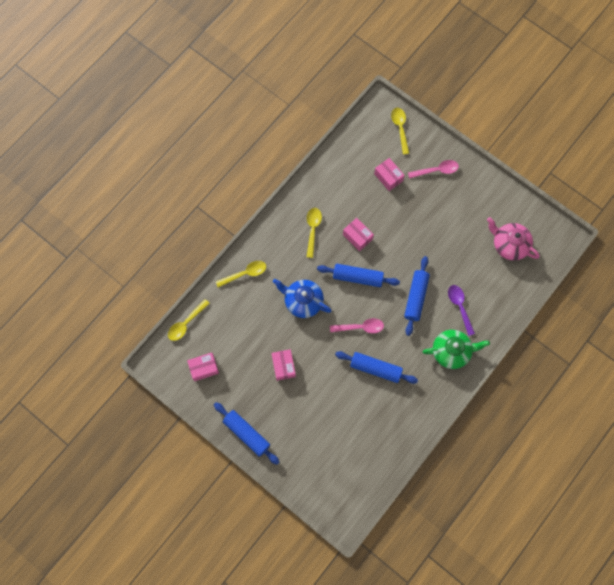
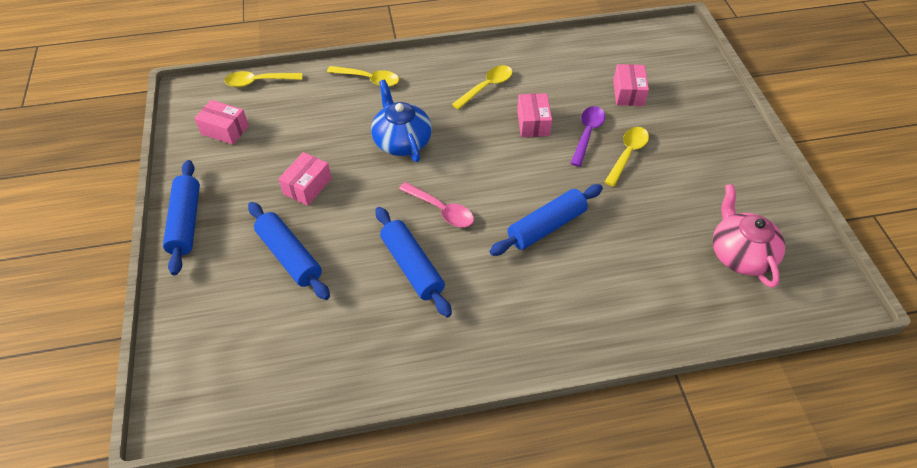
camera: 40 degrees right, 20 degrees down
(357, 277) = (492, 159): blue rolling pin -> blue rolling pin (289, 256)
(400, 128) = (686, 60): yellow spoon -> yellow spoon (627, 154)
(436, 170) = (699, 120): pink spoon -> none
(451, 351) = (536, 321): green teapot -> none
(459, 307) = (599, 277): purple spoon -> purple spoon (587, 134)

